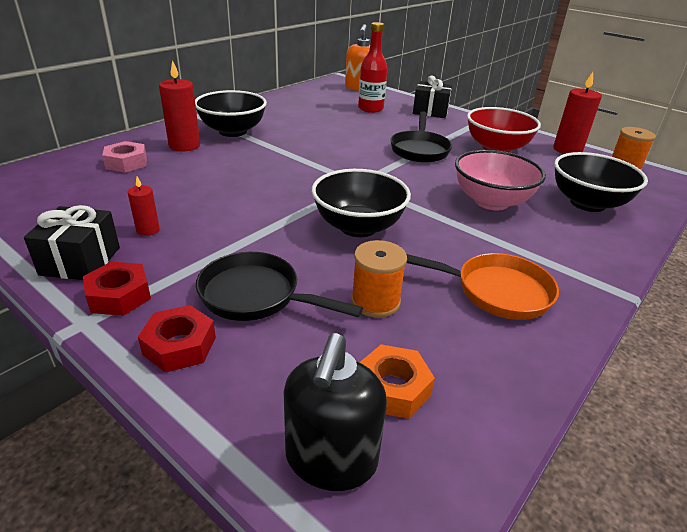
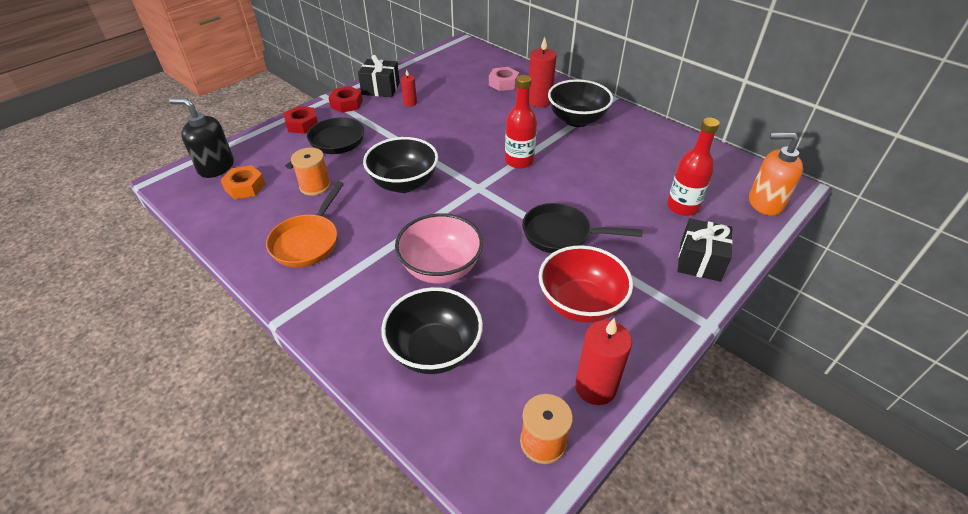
camera: 95 degrees right, 10 degrees up
(308, 161) = (519, 161): none -> red bottle

